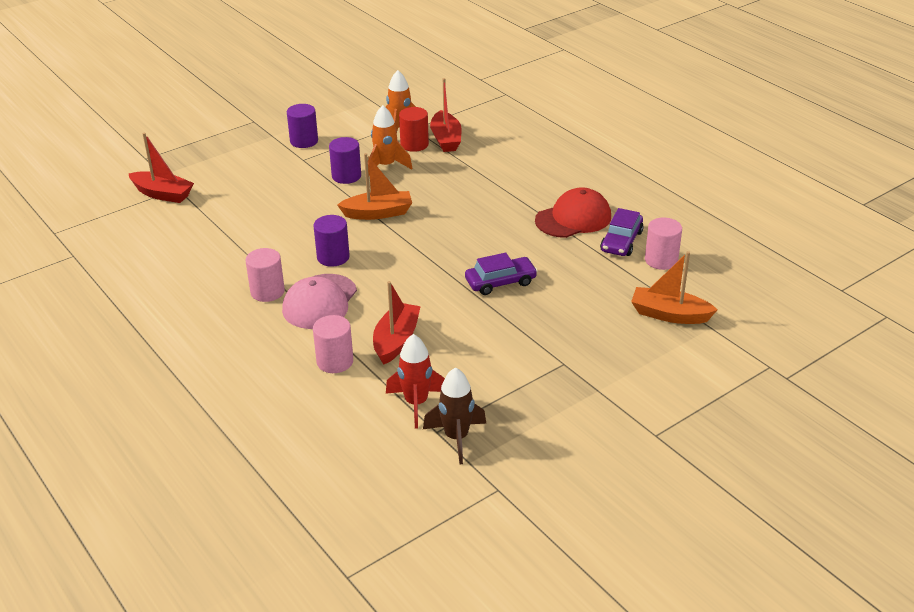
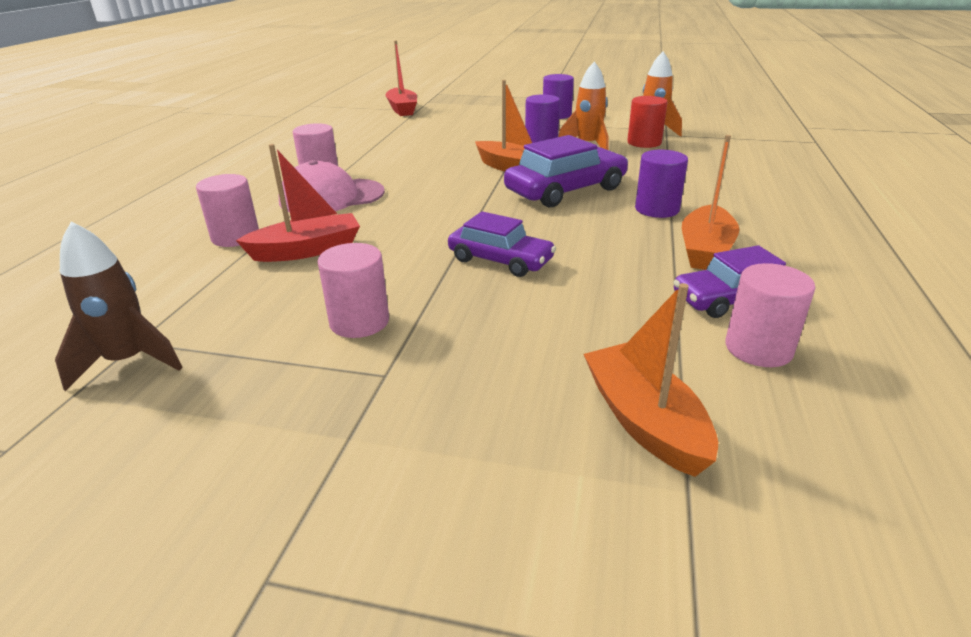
camera: 50 degrees right, 5 degrees down
(333, 257) = (411, 177): purple cylinder -> purple cylinder (657, 209)
(416, 403) = (190, 306): red rocket -> none
(444, 214) = (566, 190): none -> purple car
(446, 139) = (683, 149): red boat -> none
(507, 353) = (359, 322): none -> pink cylinder
(573, 218) = (705, 250): red cap -> orange boat

